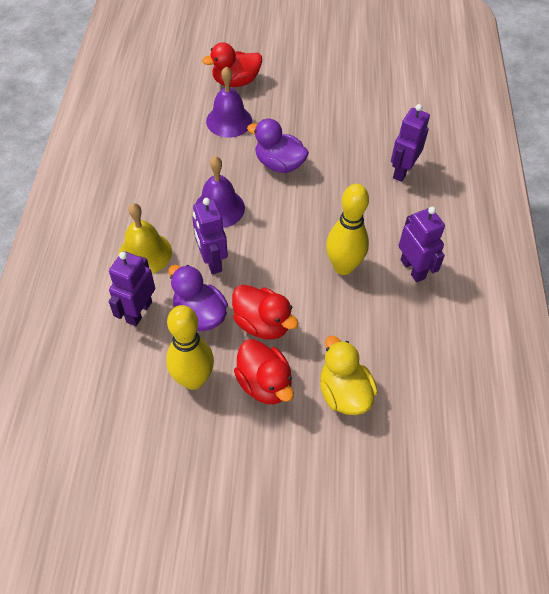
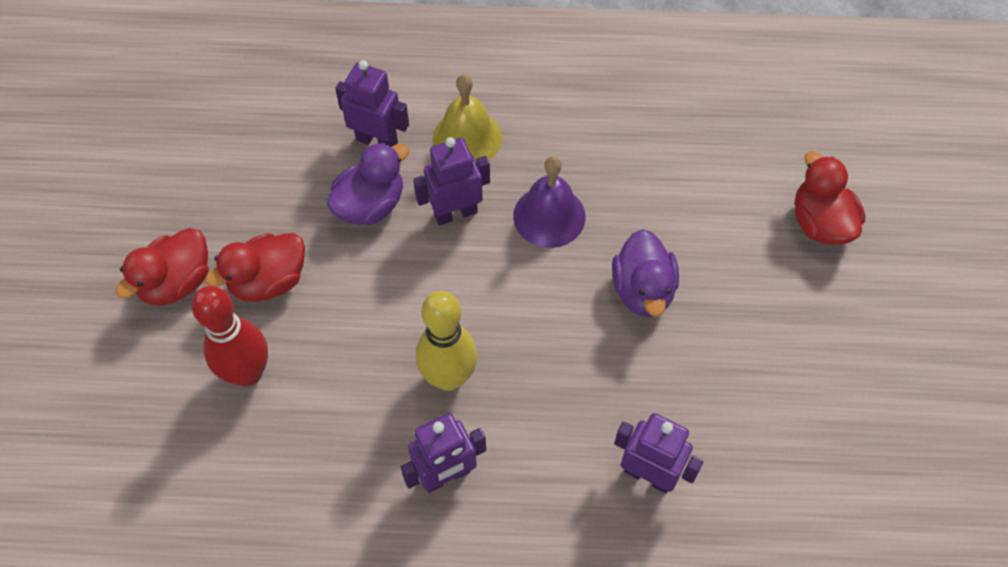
camera: 90 degrees right, 5 degrees up
(193, 379) = (279, 205): yellow bowling pin -> none
(229, 121) = (727, 218): purple bell -> none
(262, 324) = (355, 276): red duck -> red duck (176, 282)
(279, 164) = (643, 290): purple duck -> purple duck turned 150 degrees clockwise
(344, 393) = (248, 373): yellow duck -> red bowling pin

